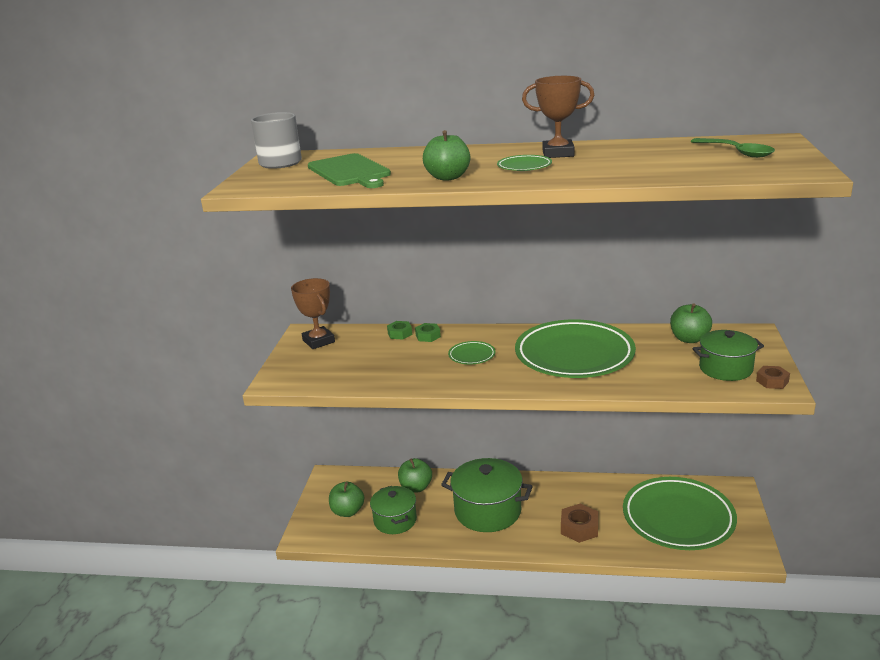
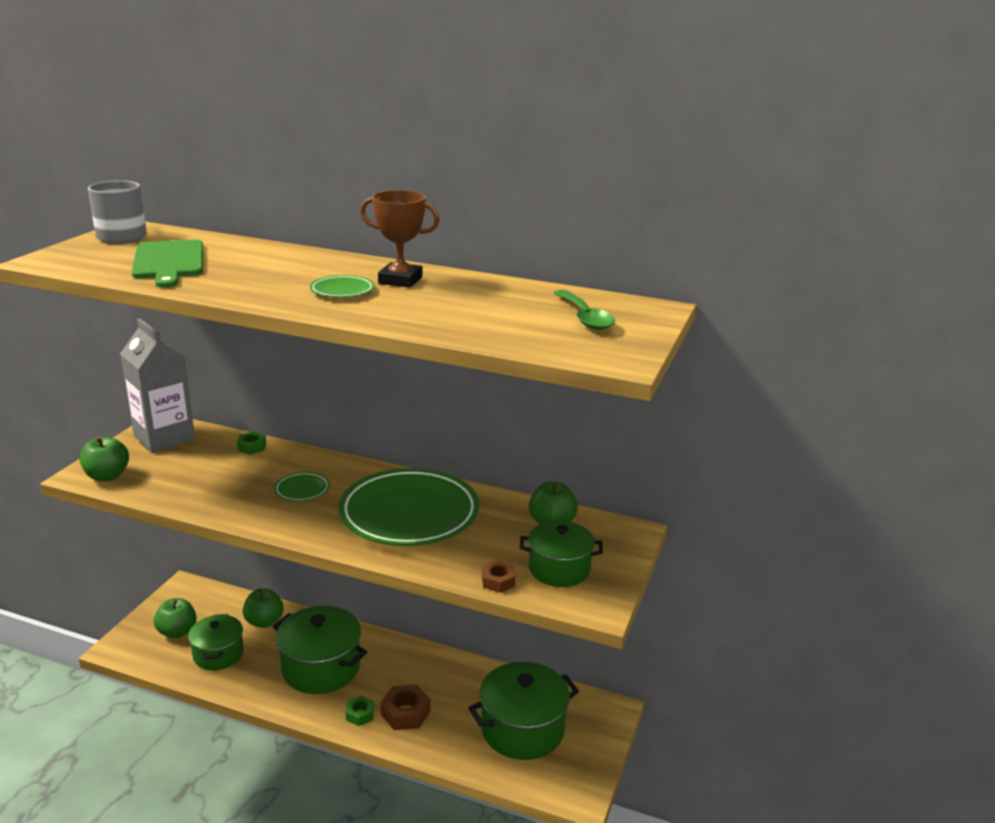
camera: 10 degrees right, 0 degrees up
(318, 341) = (164, 437): brown trophy -> grey carton
(428, 336) = (278, 456): green nut -> green nut (360, 714)
(448, 177) = (249, 289): green apple -> green apple (107, 476)
(678, 518) = (522, 729): green plate -> green pot
(772, 381) = (597, 597): brown nut -> brown nut (498, 581)

